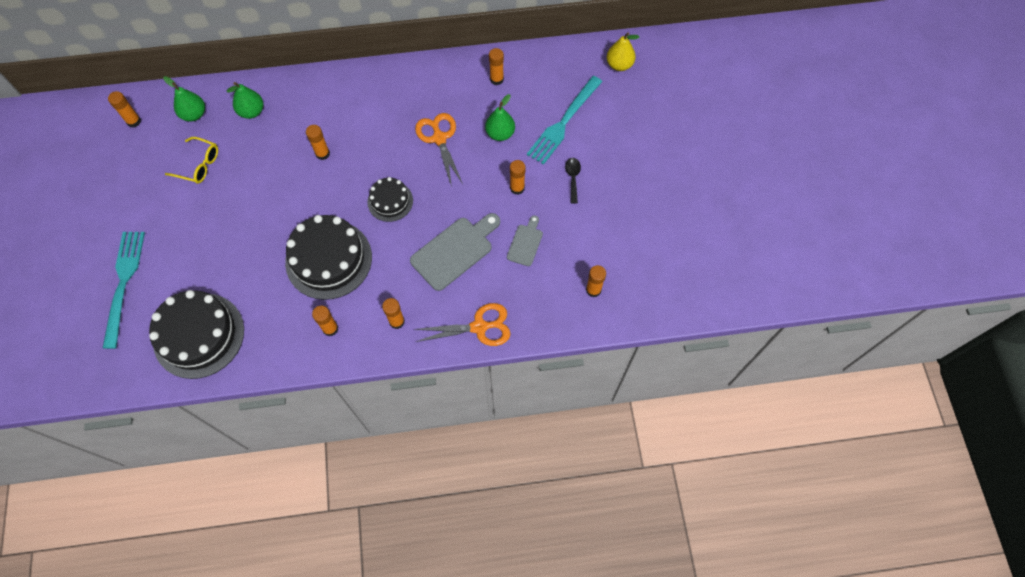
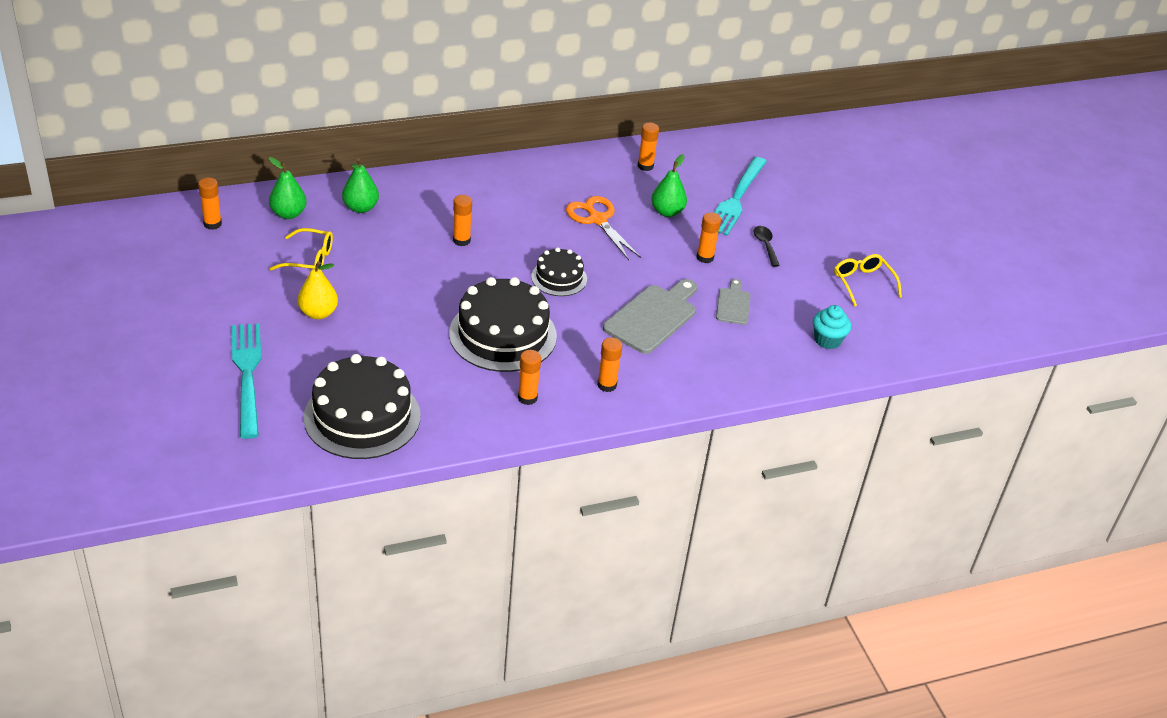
camera: 15 degrees left, 25 degrees down
(479, 327) = (707, 382): orange scissors -> none
(593, 290) = (827, 340): orange glue stick -> turquoise cupcake
(619, 65) = (779, 148): yellow pear -> yellow pear (318, 313)
(644, 228) = (863, 283): none -> yellow glasses

